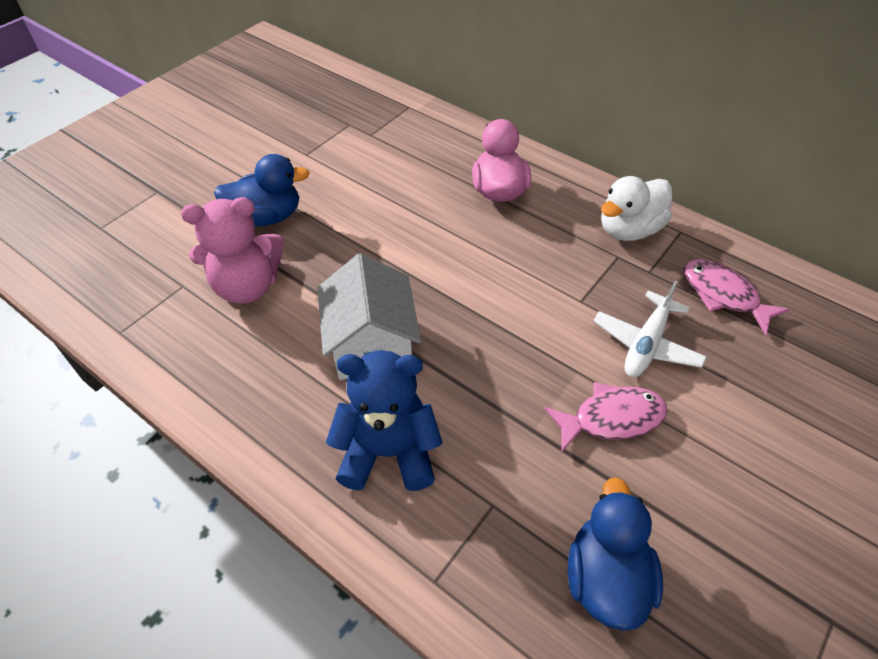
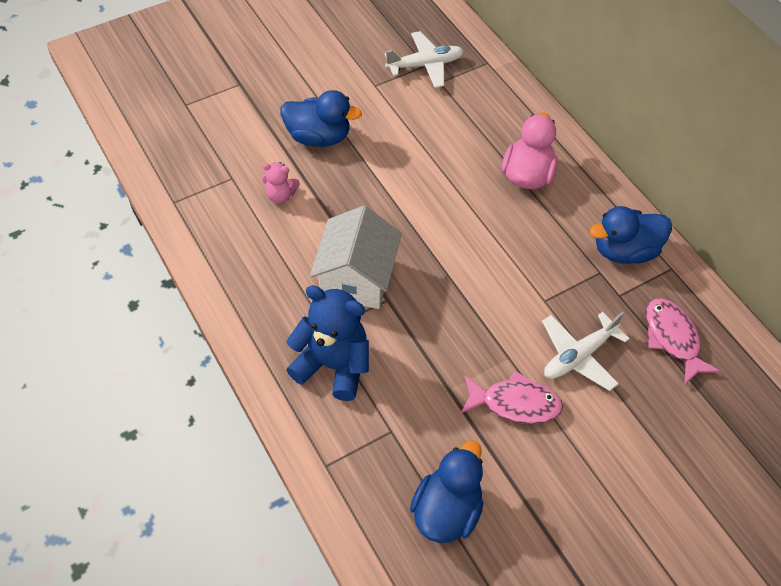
camera: 20 degrees right, 5 degrees up
(247, 286) = (280, 195): pink teddy bear -> pink teddy bear, size x0.50
(349, 124) = (425, 65): none -> white plane
(629, 230) = (624, 251): white duck -> blue duck

